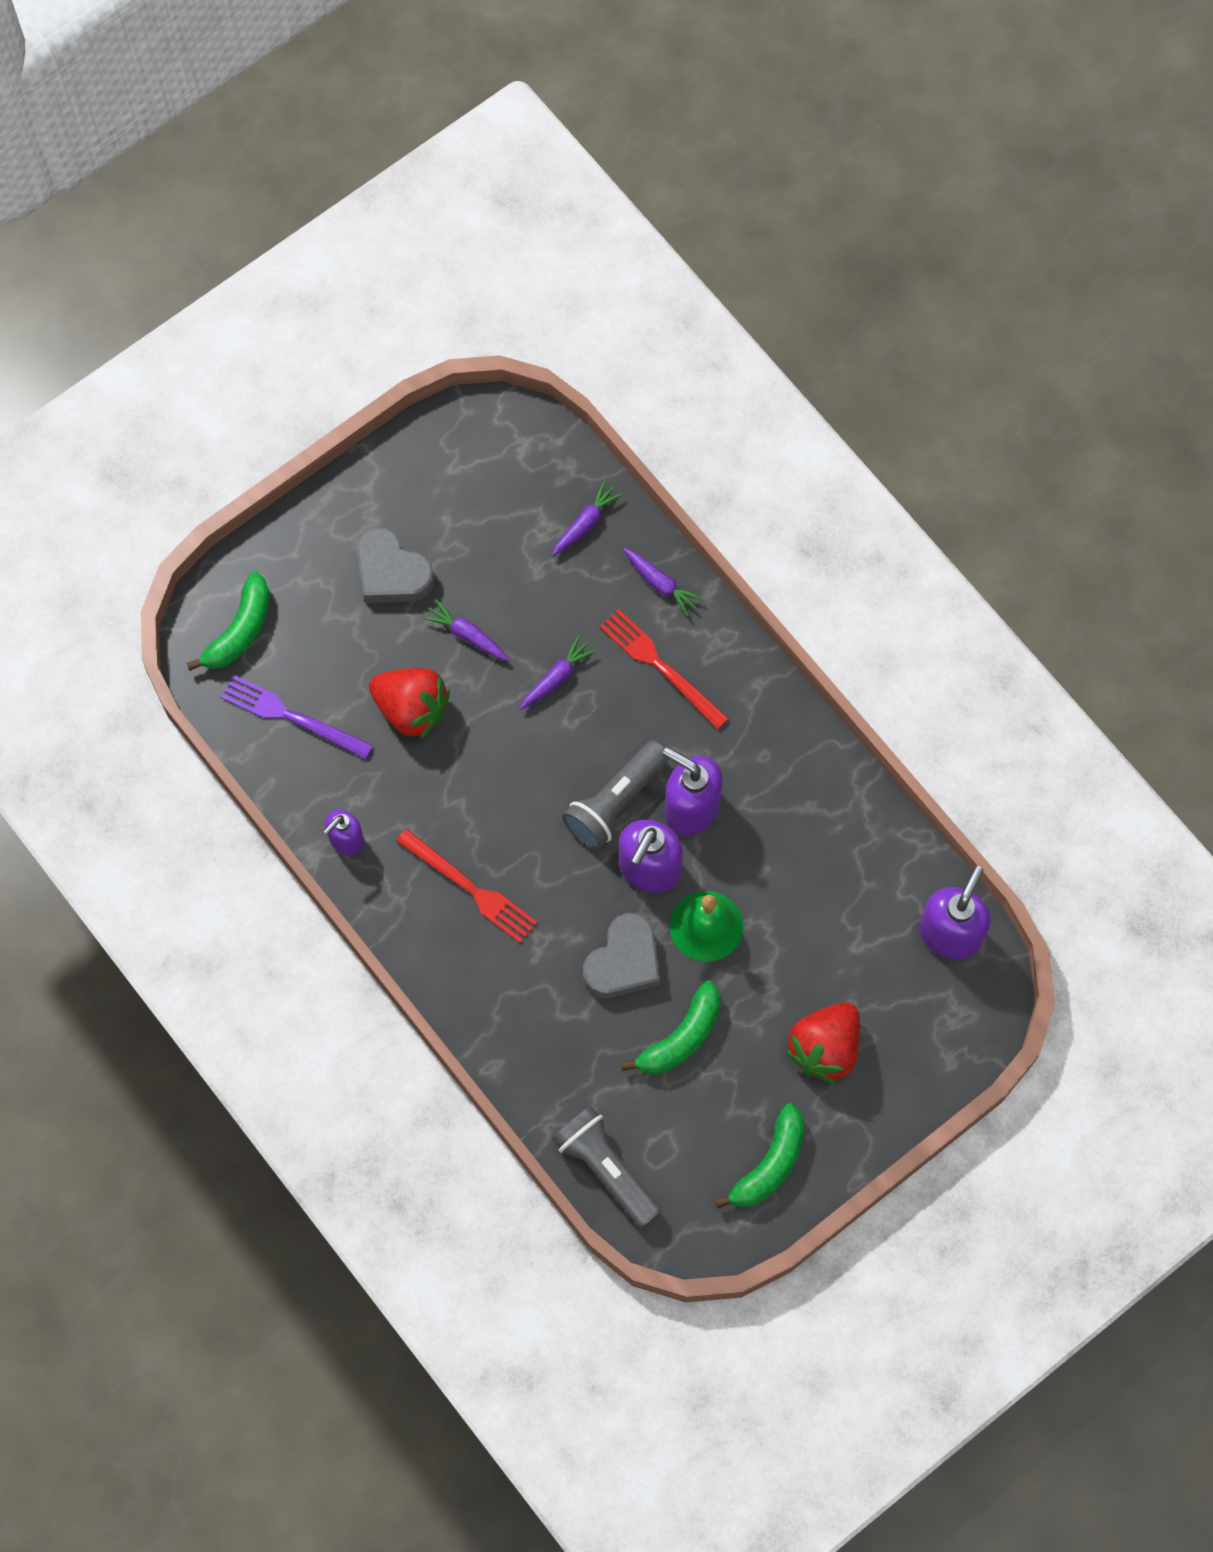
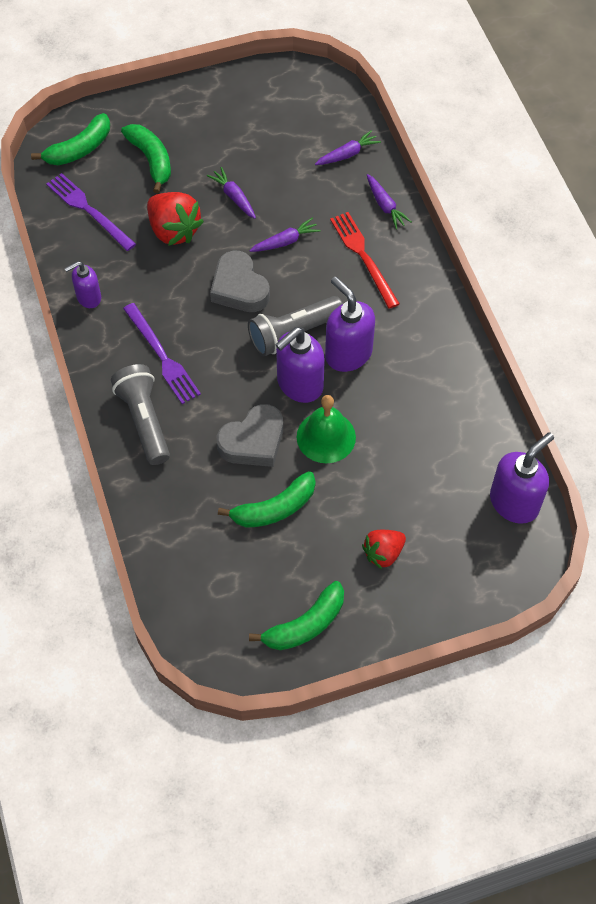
camera: 20 degrees right, 10 degrees down
(339, 616) = (151, 160): none -> green banana
(391, 573) = (199, 145): grey heart -> grey heart (239, 288)
(470, 888) = (162, 356): red fork -> purple fork
(606, 1169) = (175, 584): grey flashlight -> grey flashlight (144, 420)
(825, 1048) = (383, 553): red strawberry -> red strawberry, size x0.64

